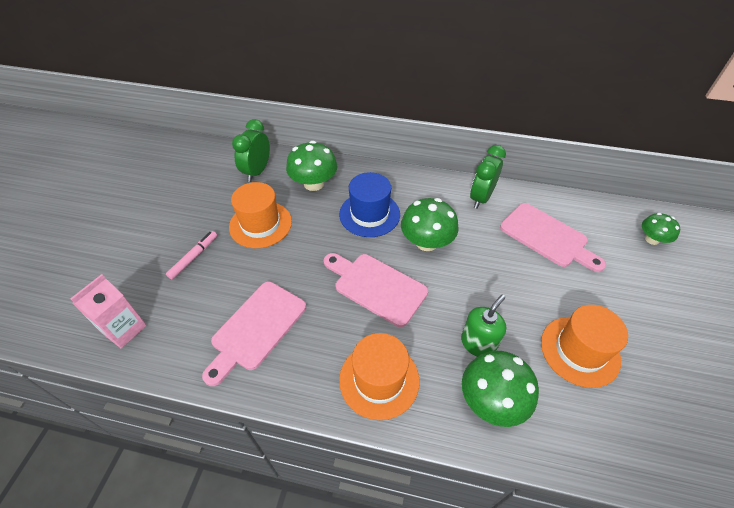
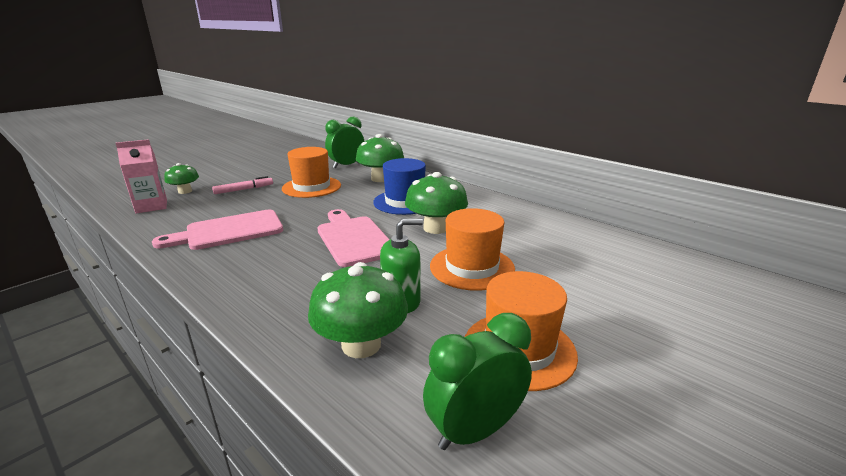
camera: 30 degrees right, 25 degrees down
(379, 380) = (275, 289): orange hat -> orange hat (472, 267)
(481, 198) = (527, 218): green clock -> green clock (474, 430)
(547, 237) = (576, 258): pink cutting board -> none
(652, 239) = (733, 298): green mushroom -> green mushroom (185, 191)

